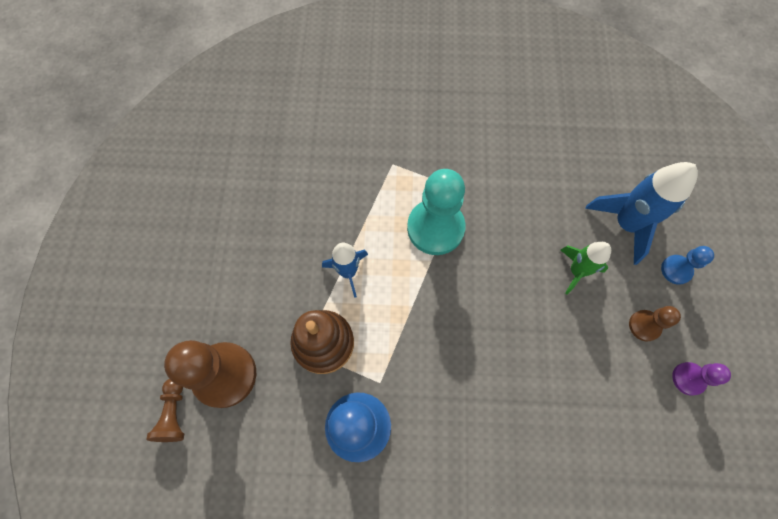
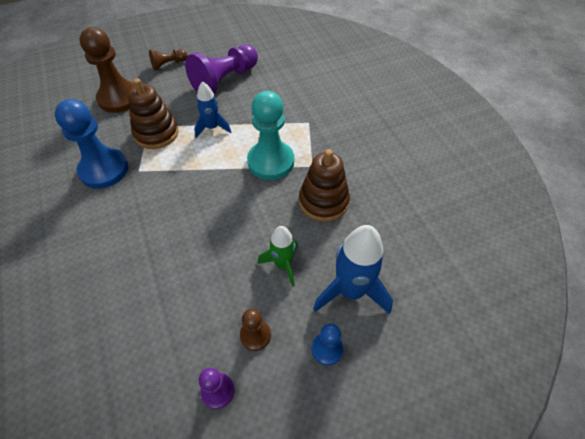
camera: 65 degrees right, 15 degrees down
(174, 414) = (89, 87): brown pawn -> brown pawn (168, 64)
(265, 226) = (225, 80): none -> purple pawn
(514, 200) = (323, 201): none -> brown stacking toy

